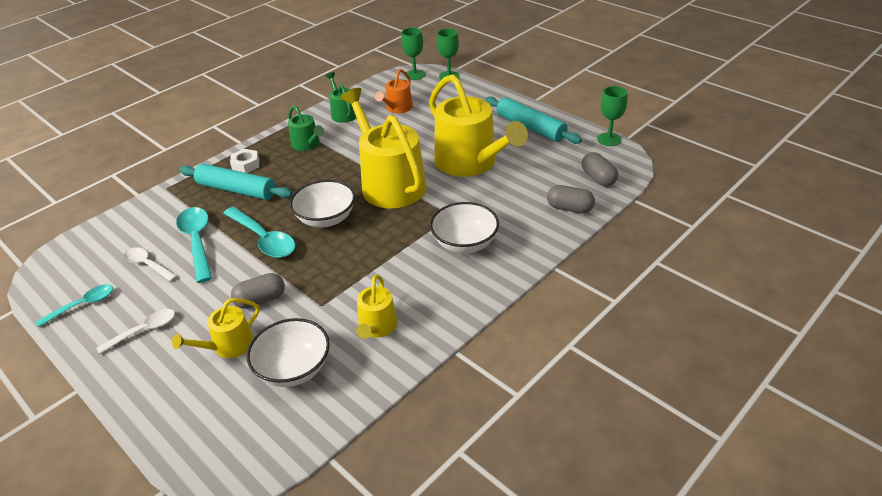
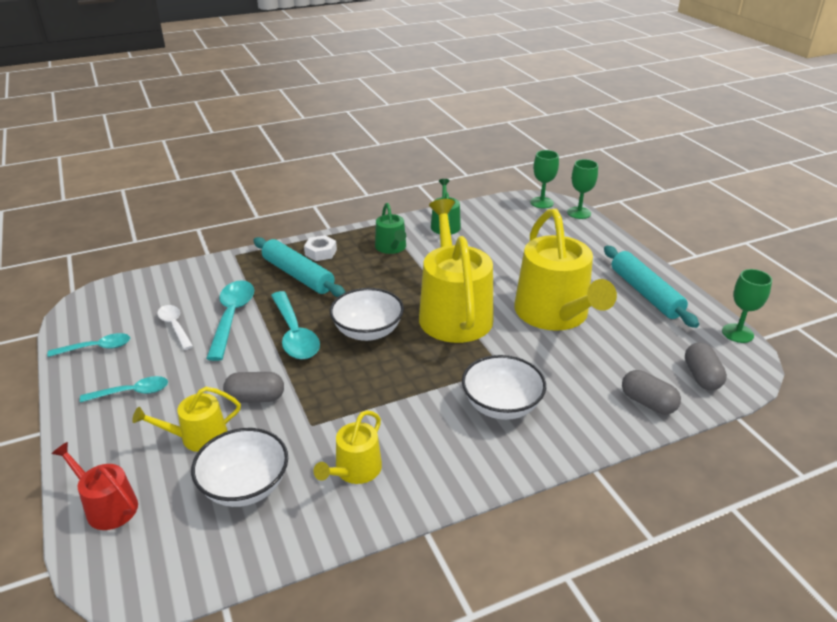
camera: 20 degrees right, 5 degrees down
(144, 330) = (132, 392): white spoon -> turquoise spoon
(182, 424) = (107, 506): none -> red watering can
(397, 108) = (504, 233): orange watering can -> none

